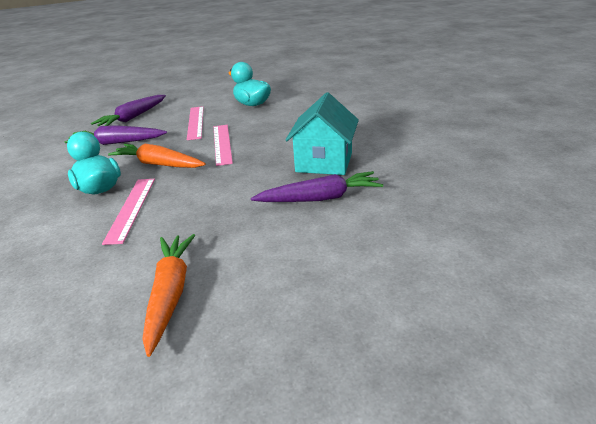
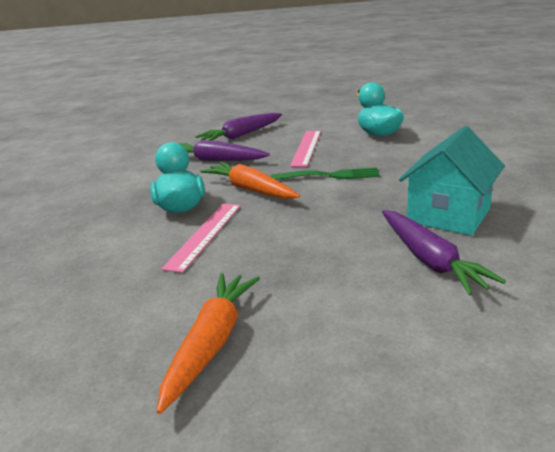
camera: 20 degrees right, 5 degrees down
(222, 144) = (329, 176): pink ruler -> green fork
(320, 198) = (430, 260): purple carrot -> purple carrot turned 60 degrees clockwise

